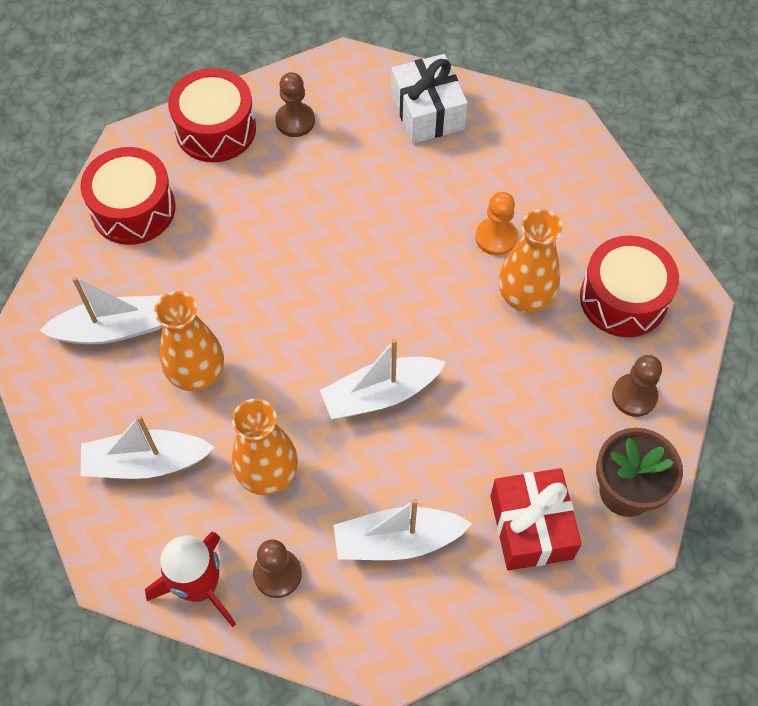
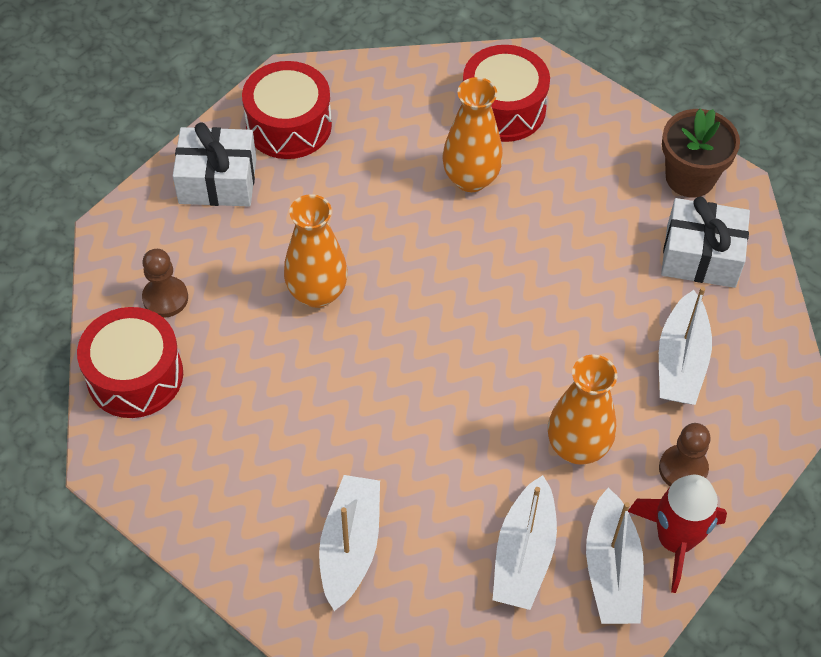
camera: 70 degrees left, 5 degrees down
(133, 209) = (201, 486): red drum -> red drum (289, 125)
(197, 375) = (440, 479): orange vase -> orange vase (317, 293)
(380, 394) = (526, 326): white boat -> white boat (611, 570)
(496, 237) = (395, 177): orange pawn -> none
(531, 527) = (701, 256): red gift -> white gift
(634, 396) = (603, 138): brown pawn -> none

